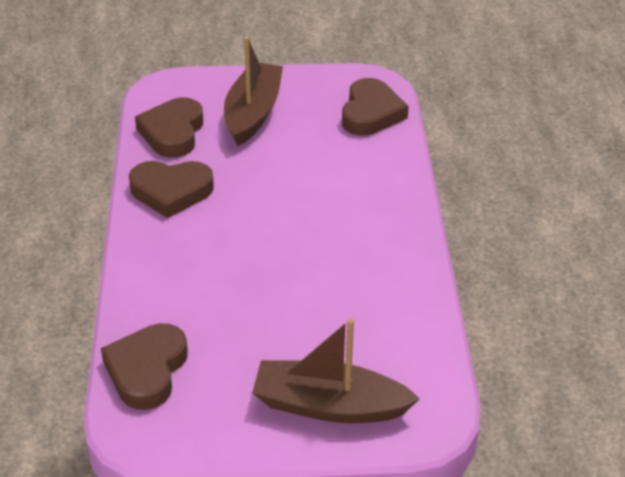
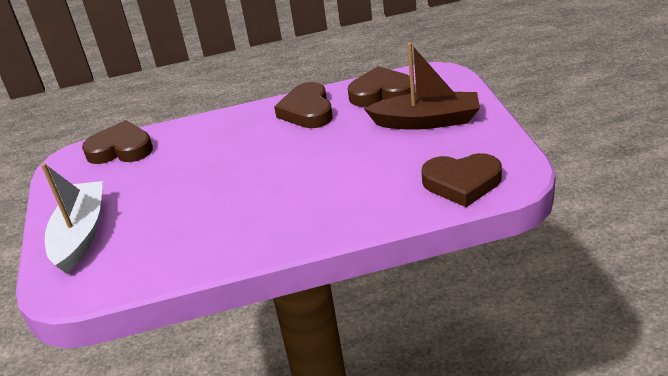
camera: 85 degrees right, 5 degrees down
(329, 405) = (81, 234): brown boat -> white boat

